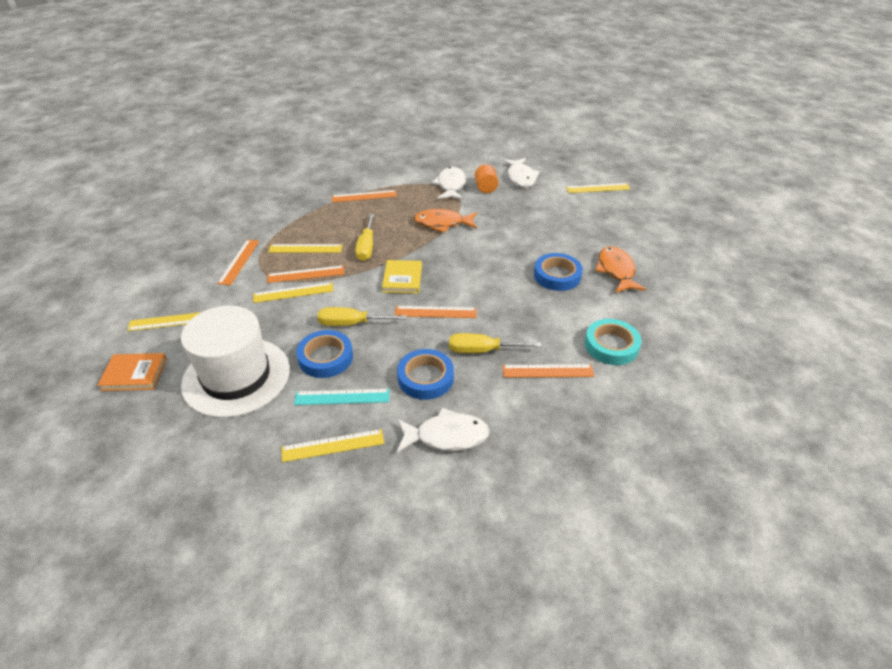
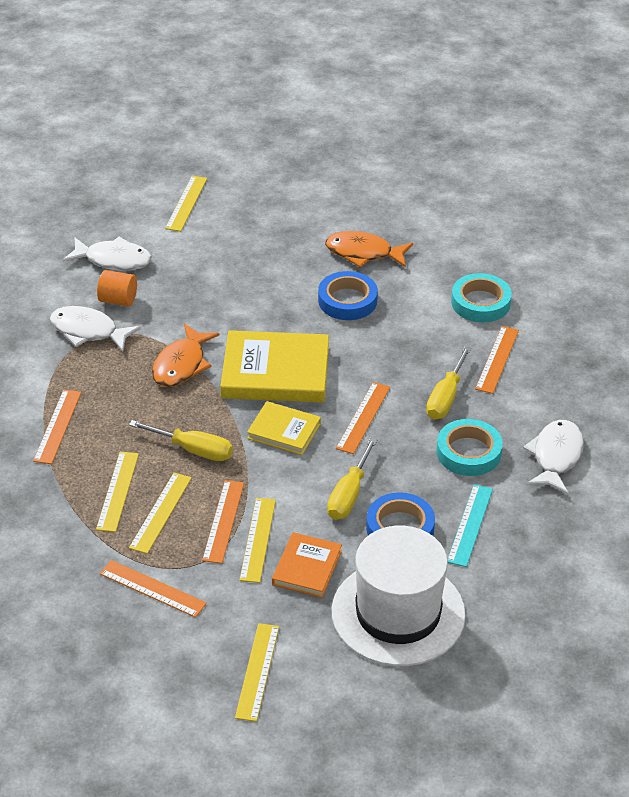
camera: 70 degrees left, 0 degrees up
(134, 374) = (350, 713): orange book -> orange book (307, 568)
(333, 445) = (536, 544): yellow ruler -> yellow ruler (117, 491)
(425, 378) = (468, 452): blue tape -> turquoise tape
(459, 261) = (275, 372): none -> yellow book

